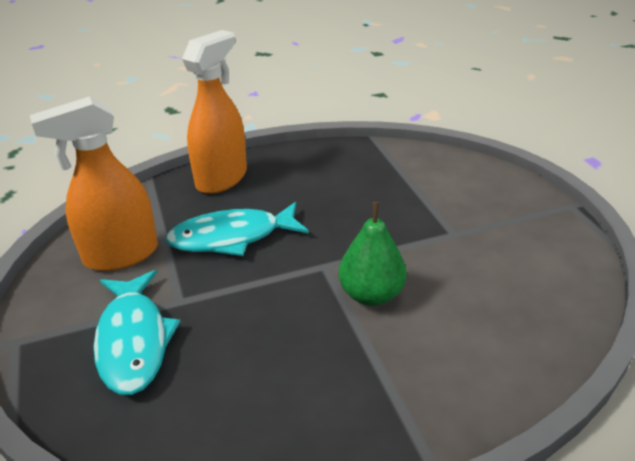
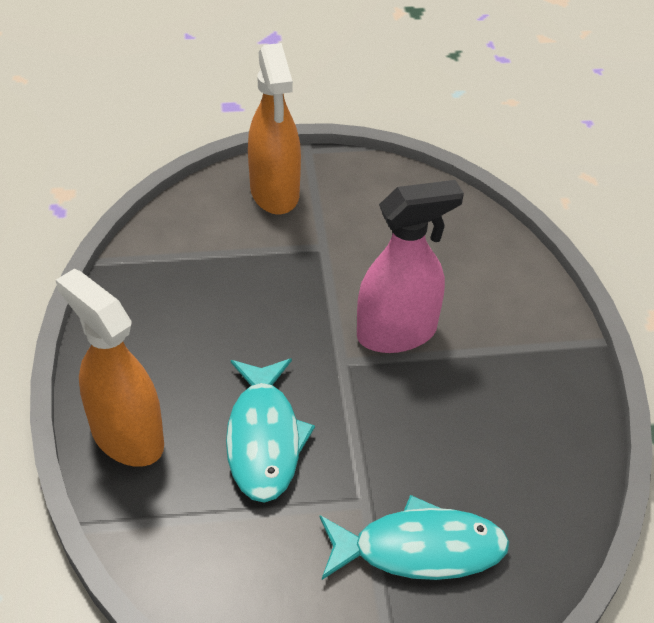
camera: 80 degrees left, 10 degrees up
(120, 255) = (261, 563): orange spray bottle -> orange spray bottle (275, 193)
(371, 294) = (397, 333): green pear -> pink spray bottle

